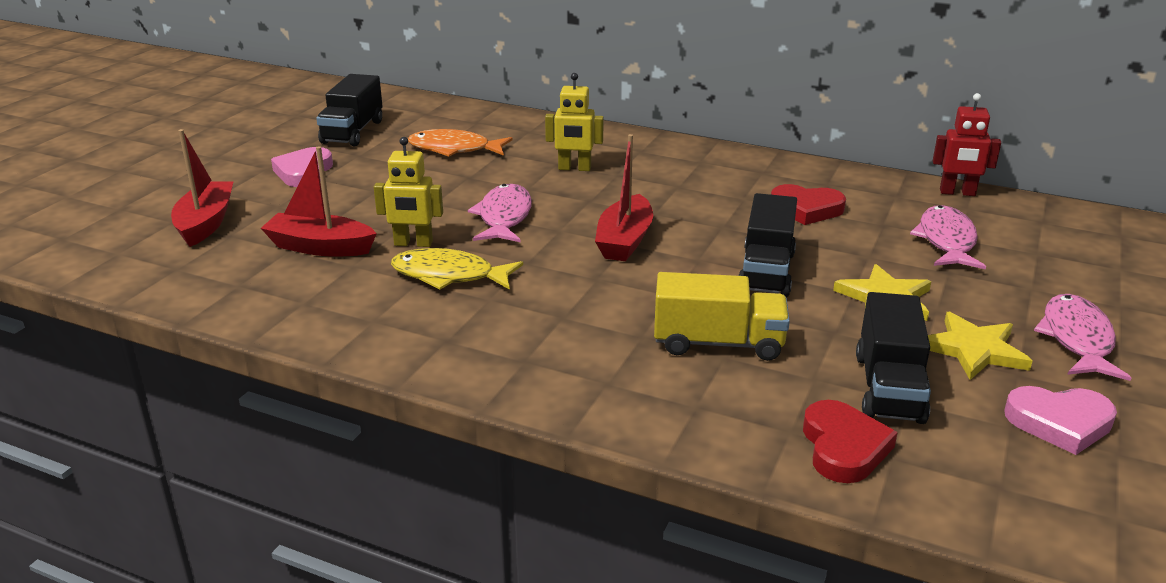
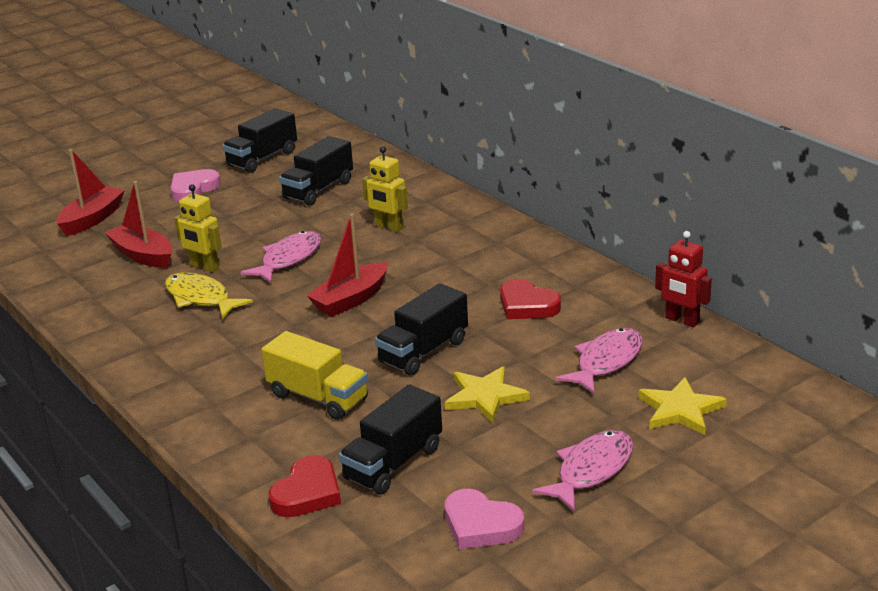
camera: 30 degrees right, 0 degrees up
(454, 149) = (318, 190): orange fish -> black truck
(973, 350) = (496, 455): yellow star -> yellow star (680, 410)

